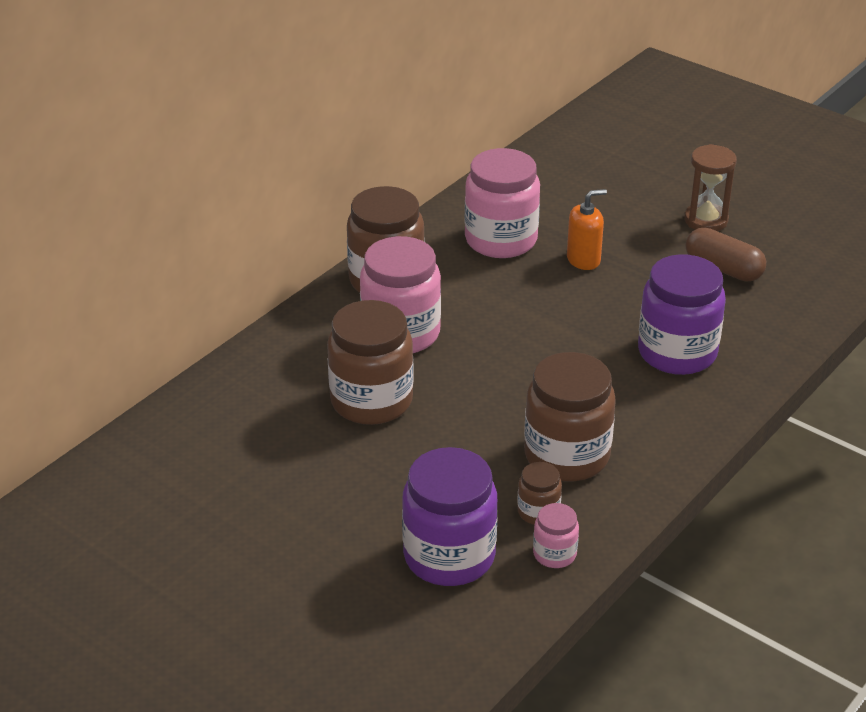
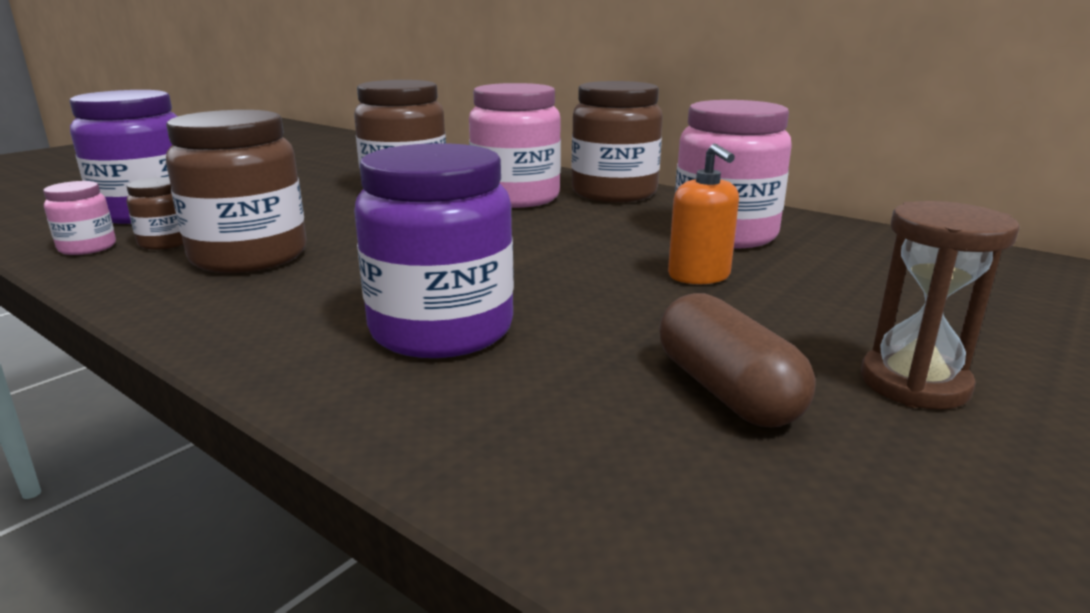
camera: 90 degrees right, 15 degrees down
(723, 268) = (726, 391): brown capsule -> brown capsule turned 60 degrees counterclockwise

